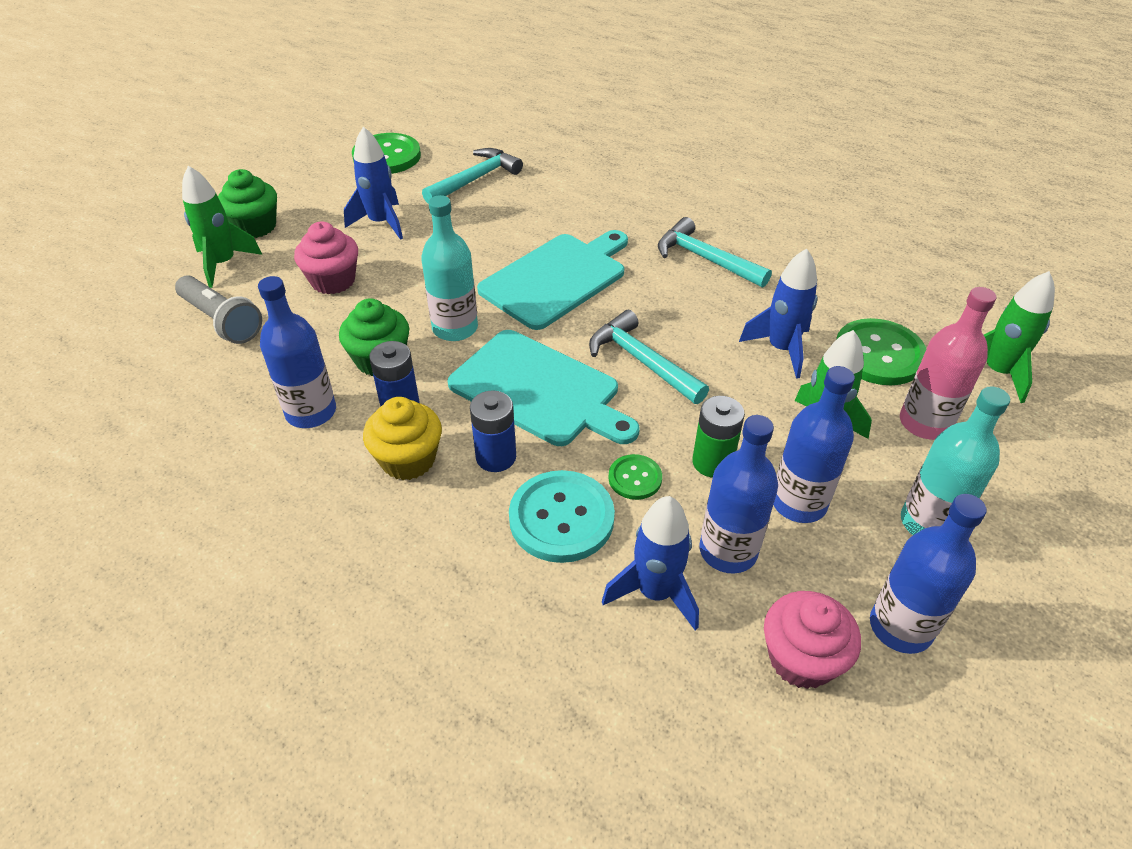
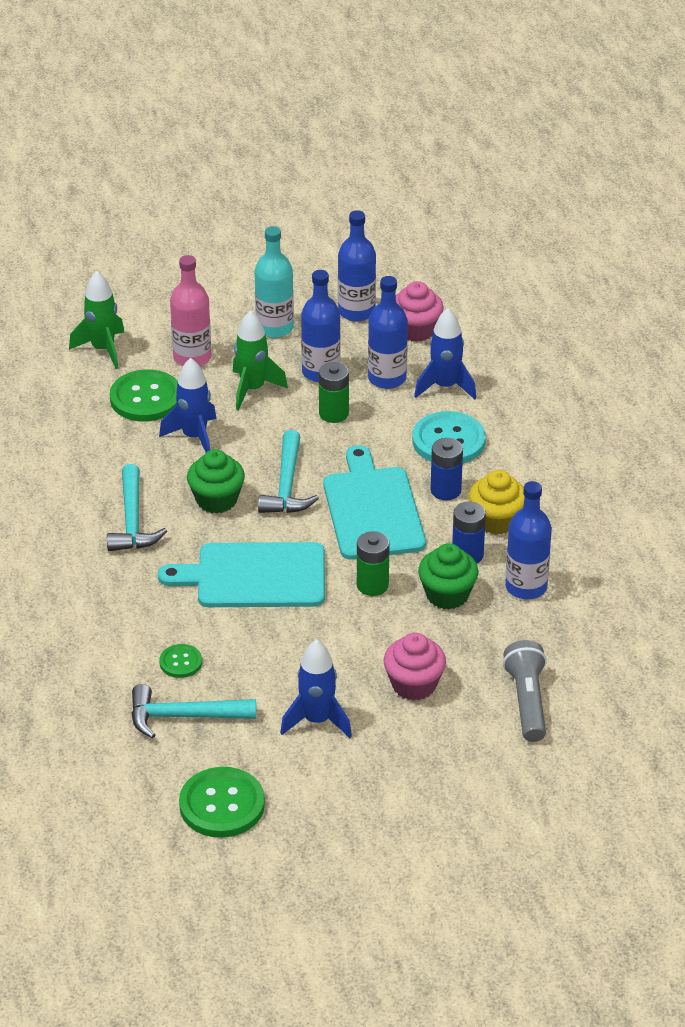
camera: 135 degrees left, 5 degrees down
(223, 264) = (482, 762): green rocket -> none
(255, 226) = (422, 790): green cupcake -> green cupcake (216, 500)
(455, 328) = (372, 585): turquoise bottle -> green battery
(635, 478) = (385, 433): green button -> green button (180, 662)

